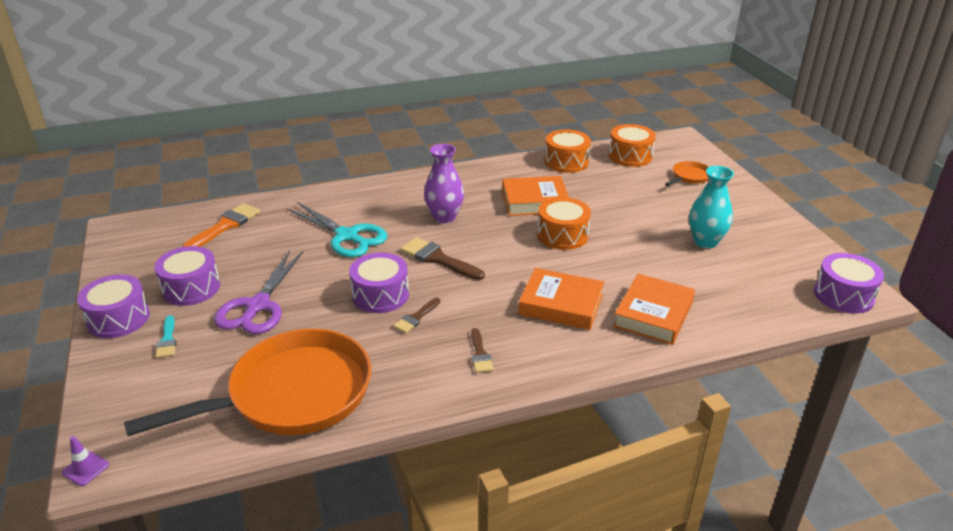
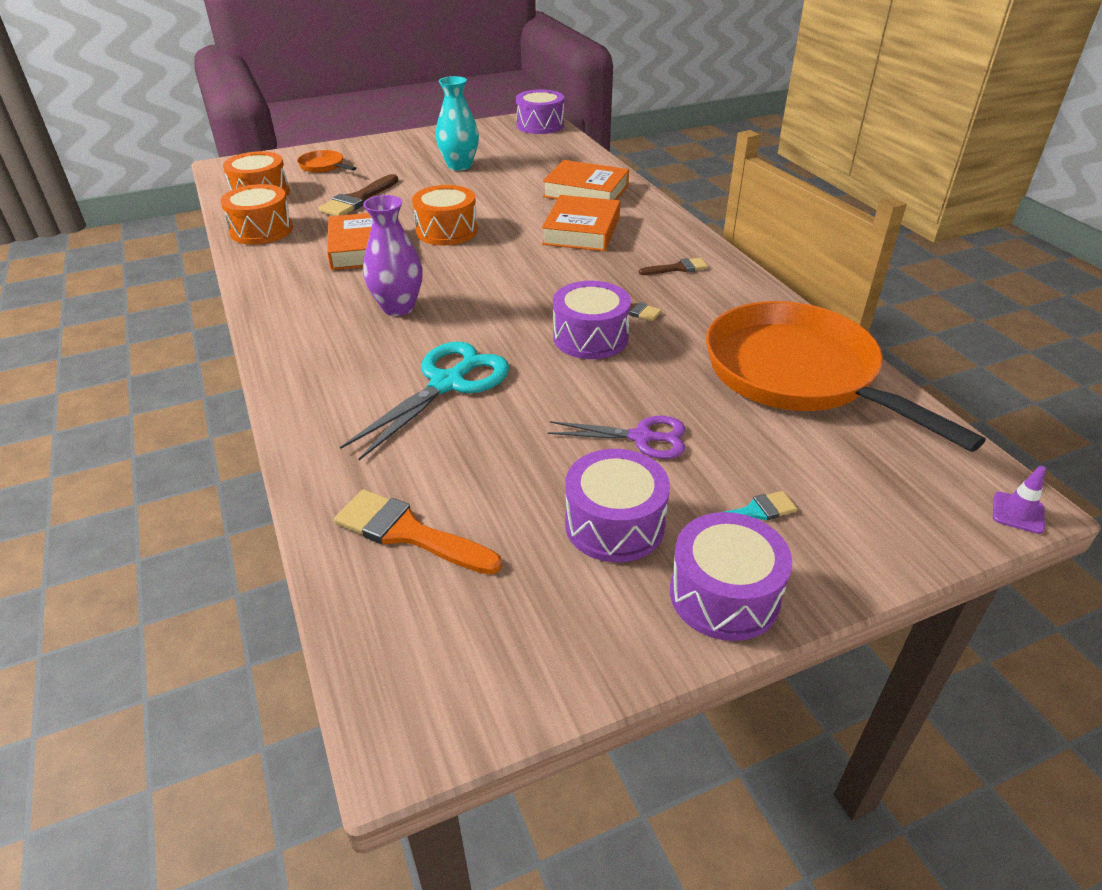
camera: 95 degrees left, 5 degrees up
(257, 306) = (642, 437): purple scissors -> purple scissors, size x0.64
(438, 259) = (503, 304): brown brush -> brown brush (358, 200)

